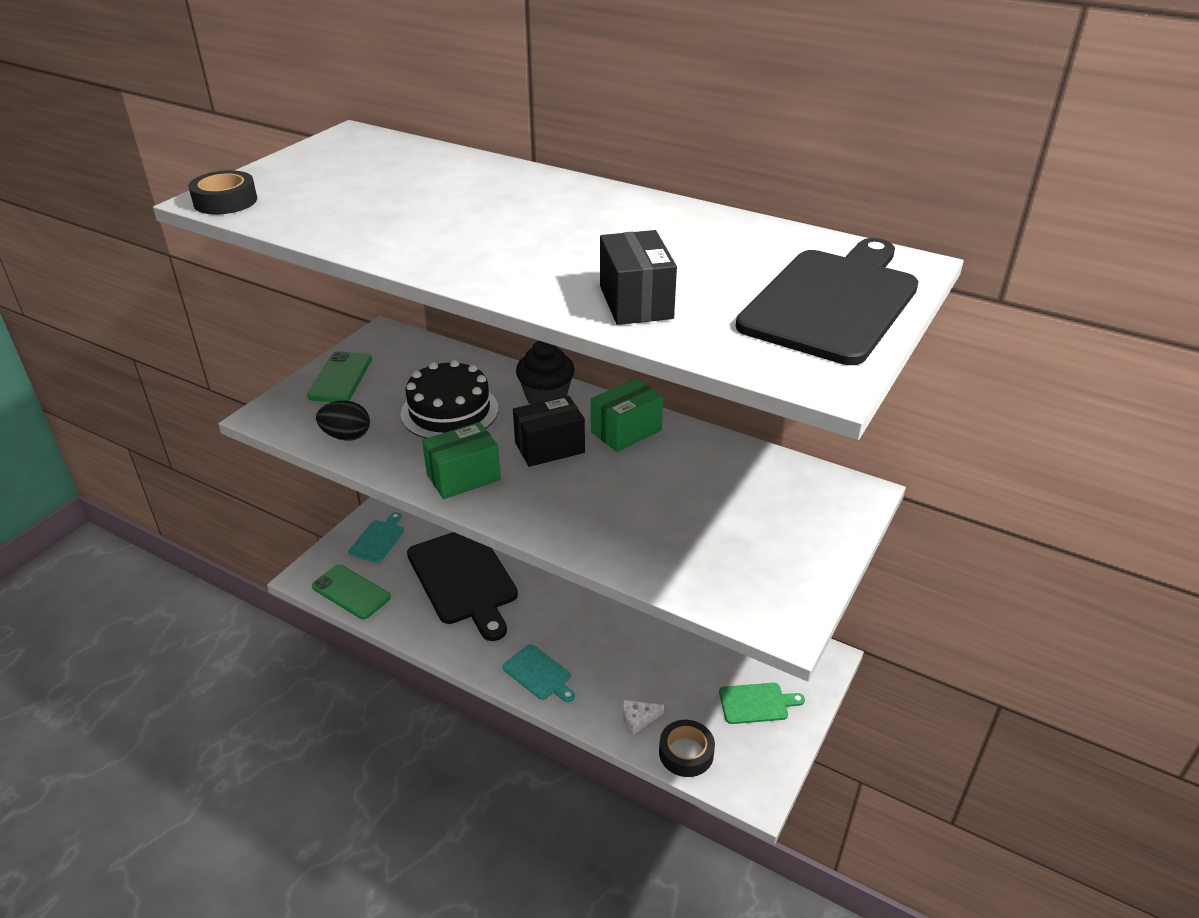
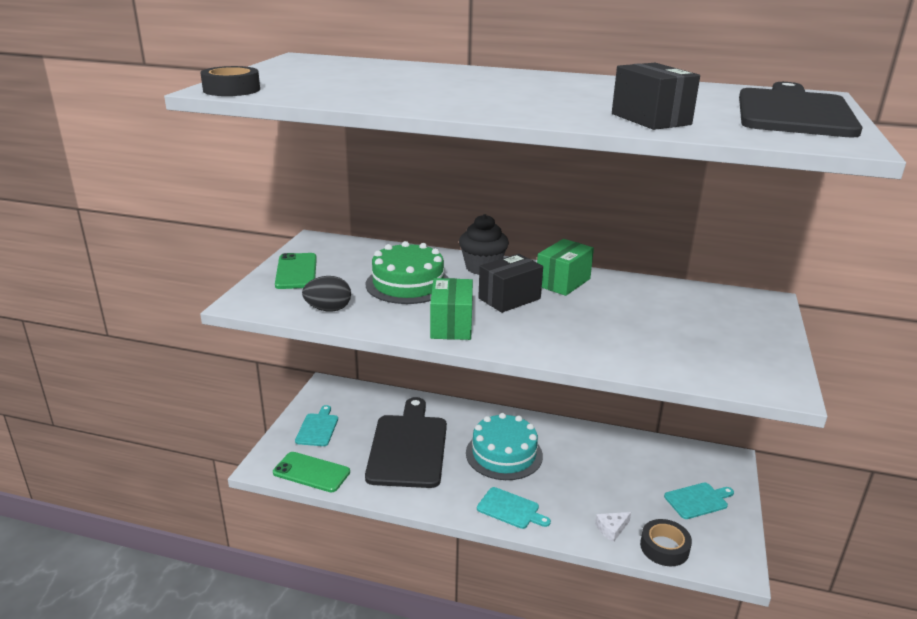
camera: 15 degrees left, 10 degrees down
(449, 411) = (408, 284): black cake -> green cake
(463, 477) = (451, 325): green box -> green box turned 45 degrees counterclockwise
(463, 579) = (408, 447): black cutting board -> black cutting board turned 135 degrees counterclockwise
(563, 605) = (504, 454): none -> turquoise cake
(756, 703) = (698, 500): green cutting board -> turquoise cutting board

